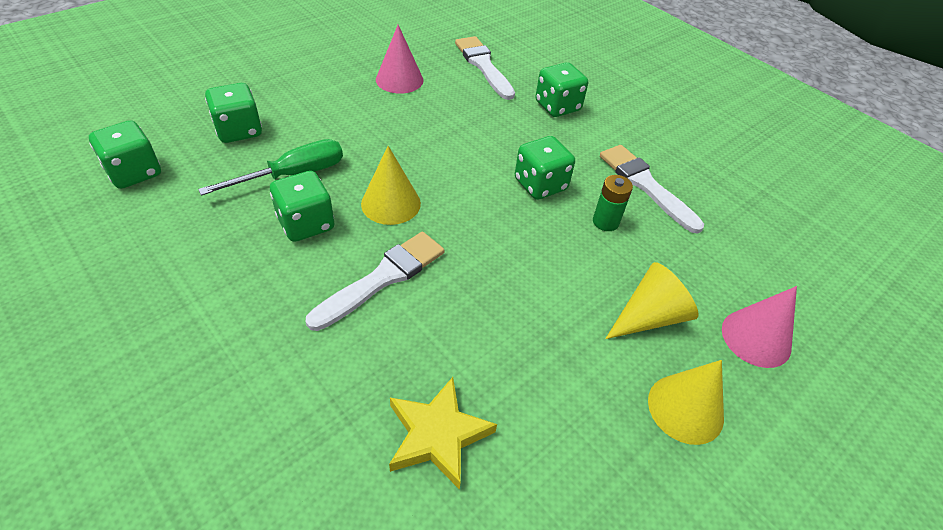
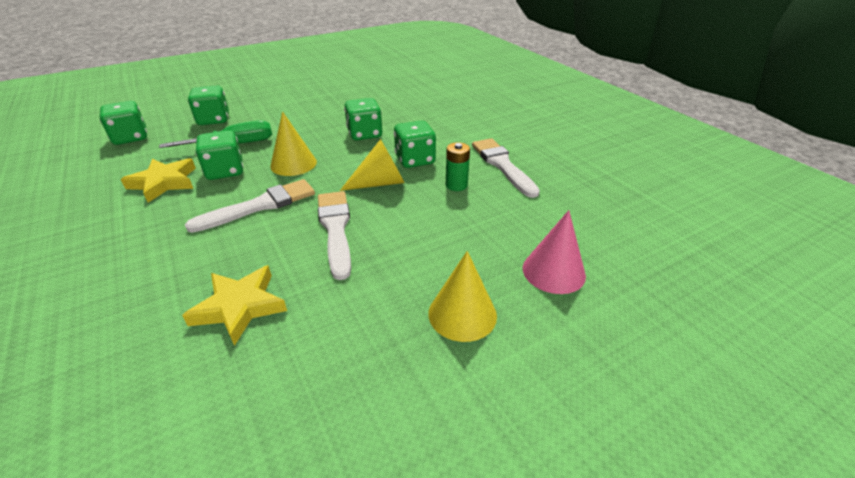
camera: 15 degrees right, 10 degrees down
(231, 251) = (164, 183): none -> yellow star
(399, 79) = (342, 98): pink cone -> none
(483, 66) = (409, 92): white brush -> white brush (335, 229)
(557, 106) = (454, 116): green dice -> green dice (364, 134)
(649, 317) = (461, 248): yellow cone -> yellow cone (380, 183)

